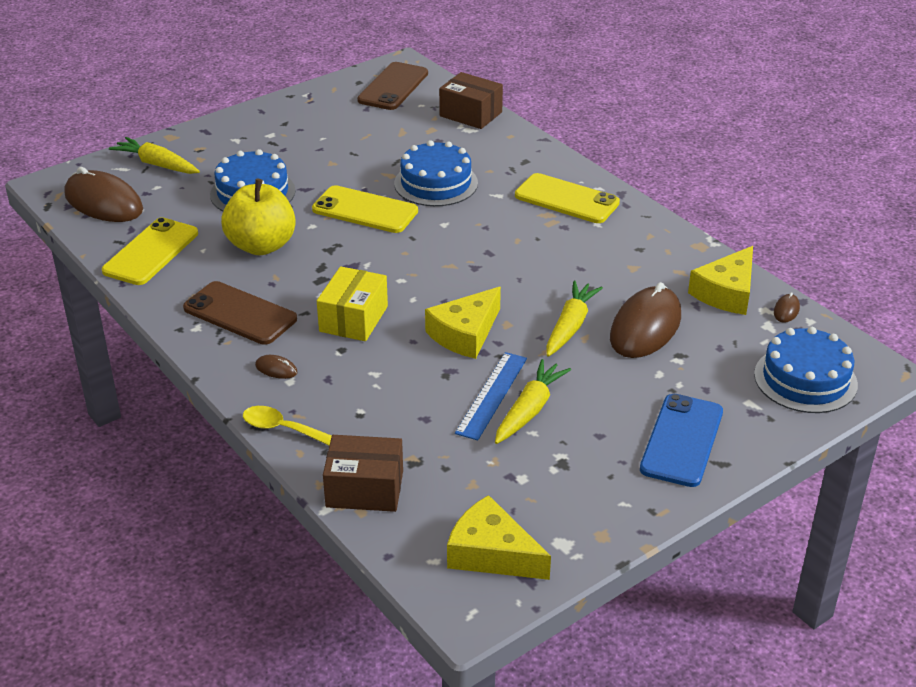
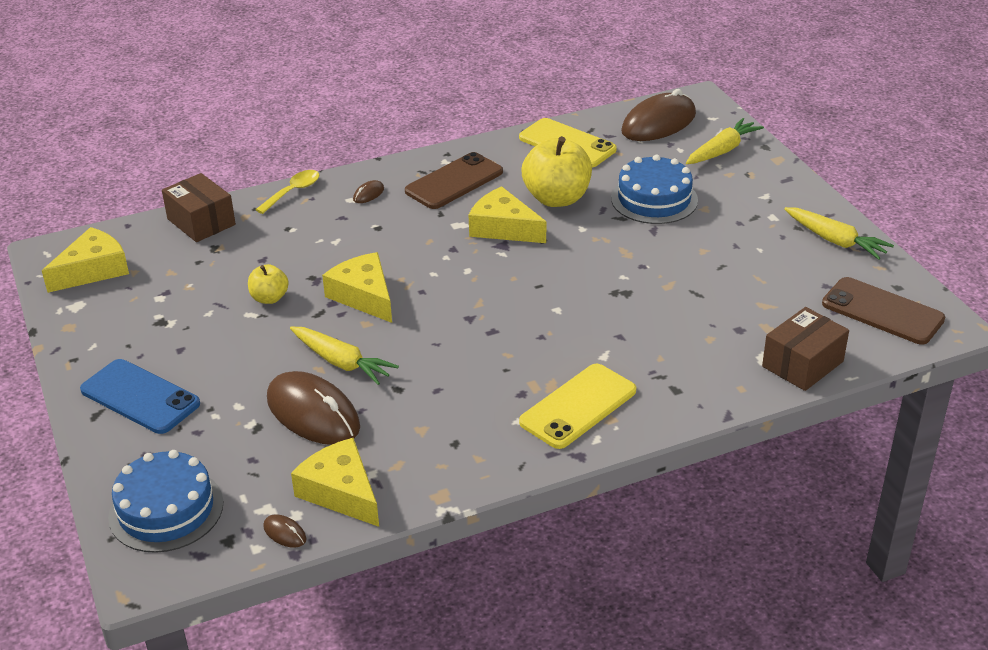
camera: 105 degrees right, 0 degrees up
(322, 269) = (503, 228): none -> yellow cheese
(353, 319) = (418, 237): yellow box -> none
(364, 489) = (201, 222): brown box -> brown box turned 60 degrees counterclockwise
(365, 210) = (599, 262): yellow phone -> none
(436, 183) = (641, 314): blue cake -> none
(492, 395) = (269, 298): blue ruler -> yellow apple
(529, 410) = (237, 315): yellow carrot -> yellow carrot (835, 241)

